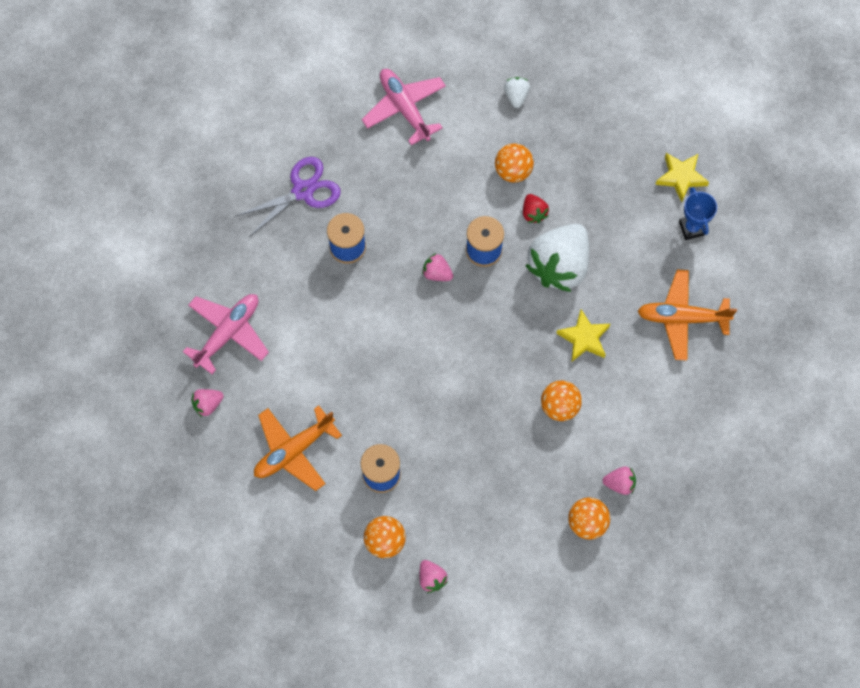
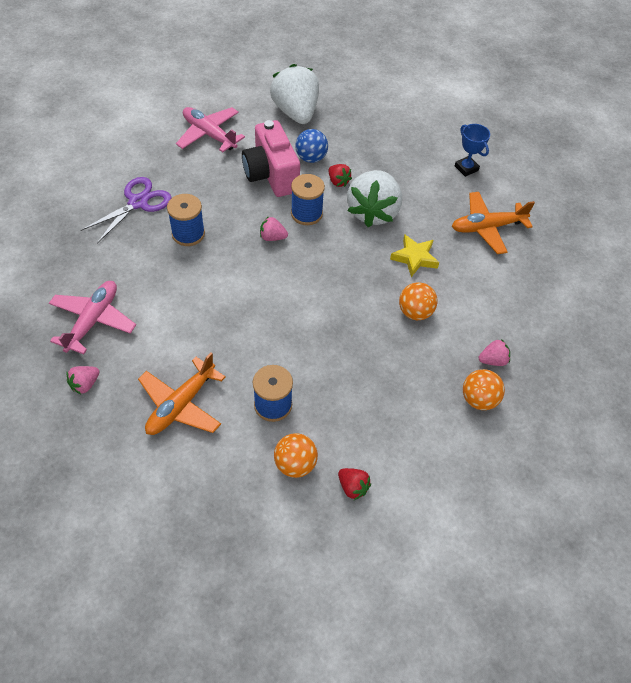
camera: 20 degrees left, 15 degrees down
(431, 578) = (353, 487): pink strawberry -> red strawberry
(460, 185) = (271, 175): none -> pink camera
(513, 171) = (311, 158): orange ball -> blue ball
(516, 96) = (296, 112): white strawberry -> white strawberry, size x2.32
(681, 177) = (443, 139): yellow star -> none

